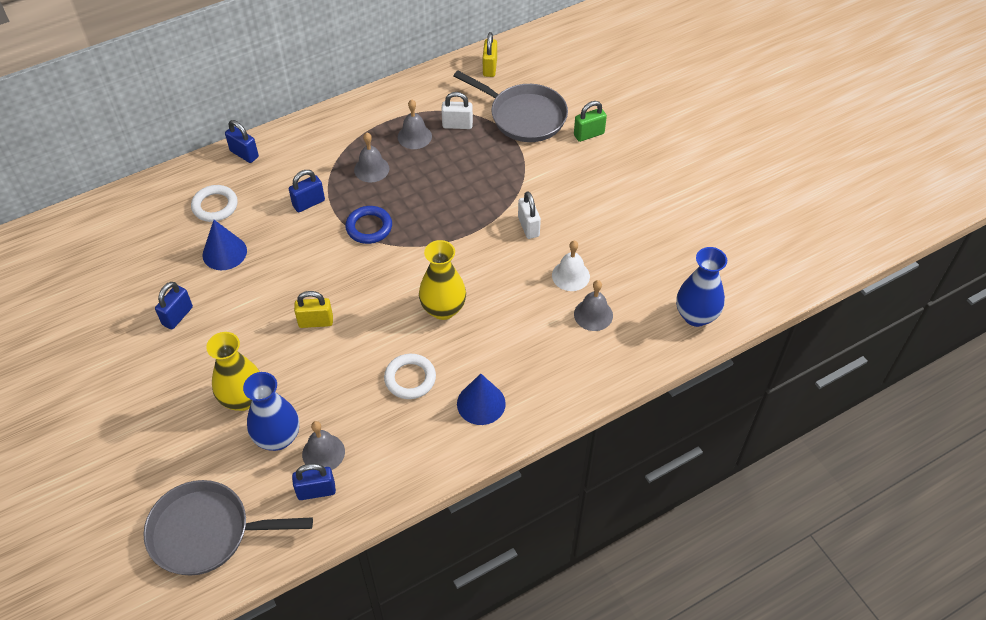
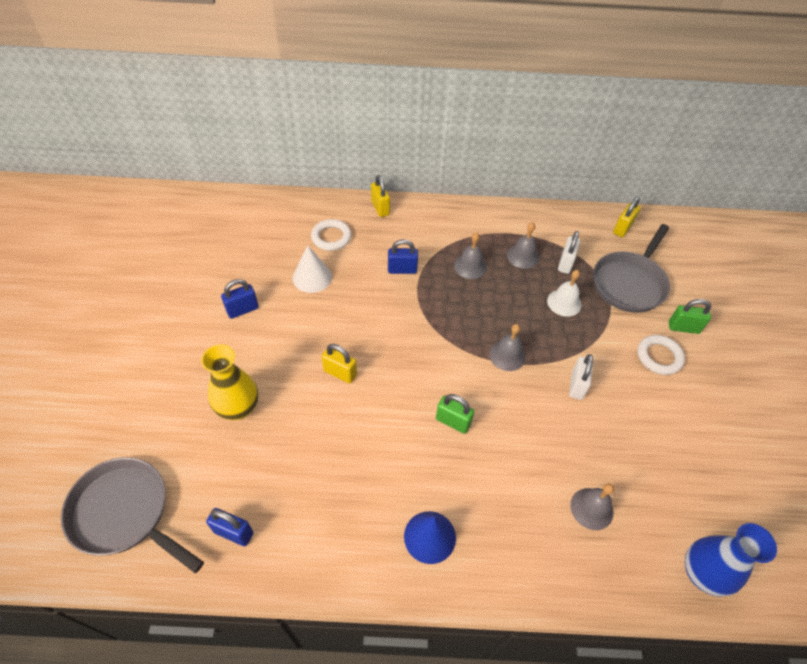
camera: 30 degrees right, 0 degrees up
(224, 252) = (312, 277): blue cone -> white cone
(244, 154) = (380, 208): blue padlock -> yellow padlock
(278, 438) = (239, 460): blue vase -> none
(323, 453) = (264, 498): grey bell -> grey bell (507, 355)
(369, 227) = (436, 314): blue ring -> none
(410, 379) = (382, 472): white ring -> white ring (659, 357)
(443, 309) = (453, 422): yellow vase -> green padlock
(457, 125) = (565, 263): white padlock -> white padlock turned 75 degrees clockwise
(523, 116) = (630, 283): grey pan -> grey pan turned 60 degrees clockwise
(570, 275) = (591, 455): white bell -> white bell (564, 302)

